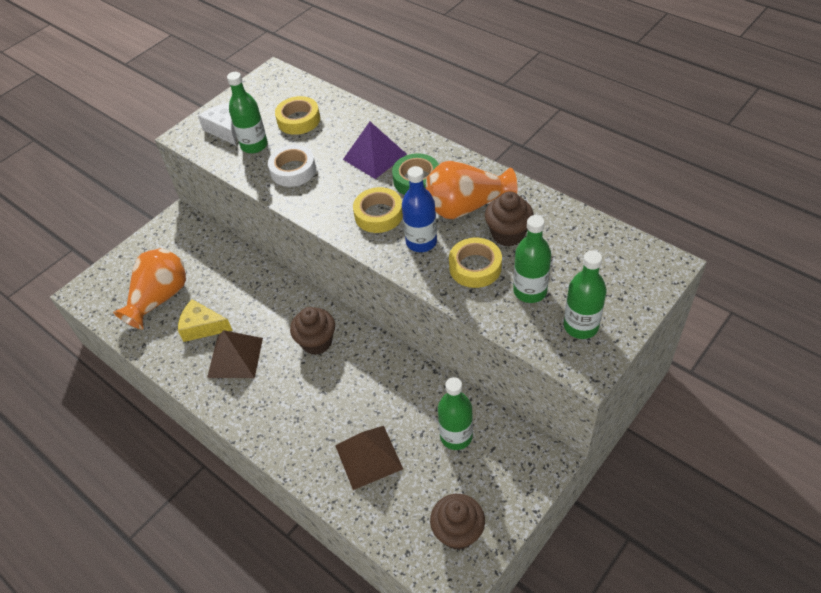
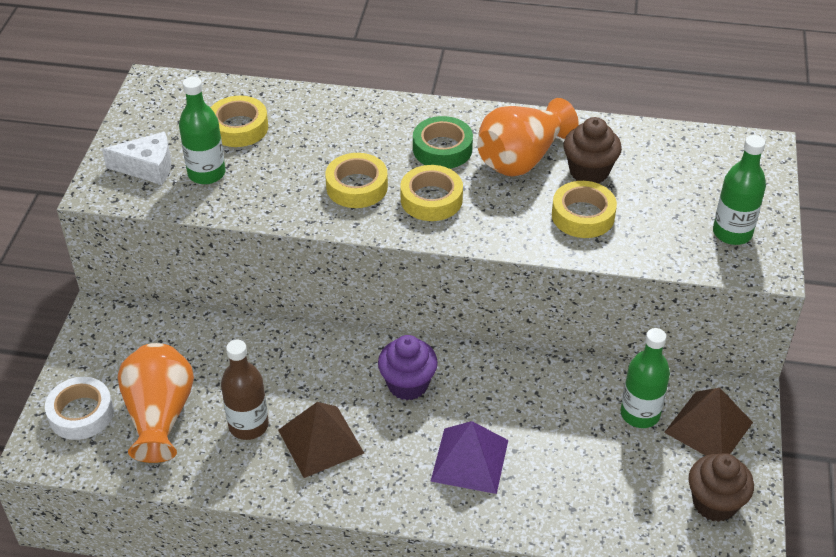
camera: 35 degrees left, 5 degrees down
(203, 327) = (248, 425): yellow cheese -> brown bottle
(224, 129) = (147, 167): white cheese -> white cheese turned 150 degrees clockwise
(293, 170) = (284, 186): white tape -> white tape (81, 413)
(317, 342) = (407, 384): brown cupcake -> purple cupcake
(337, 188) = (357, 187): none -> yellow tape
(368, 457) = (565, 475): brown pyramid -> brown pyramid (708, 427)
(374, 156) = (371, 139): purple pyramid -> purple pyramid (470, 460)
(421, 242) = (504, 211): blue bottle -> none
(530, 291) = (657, 219): green bottle -> none

